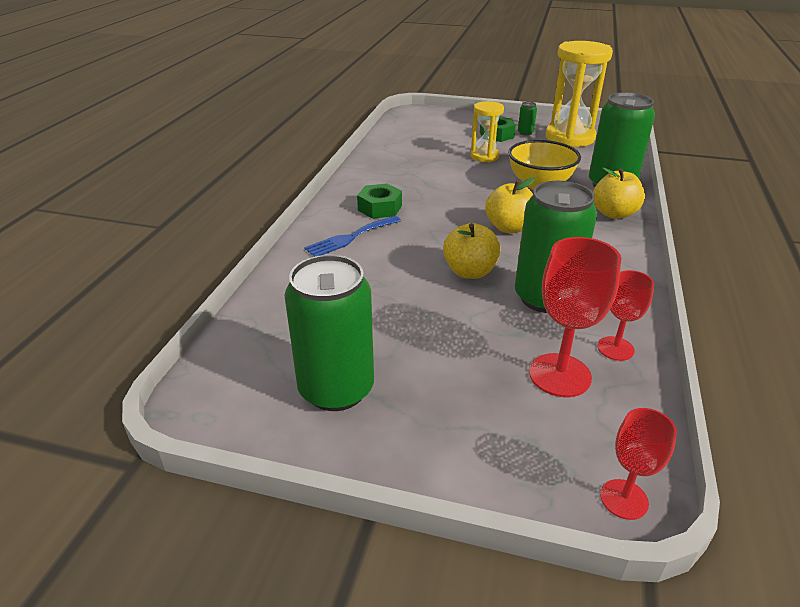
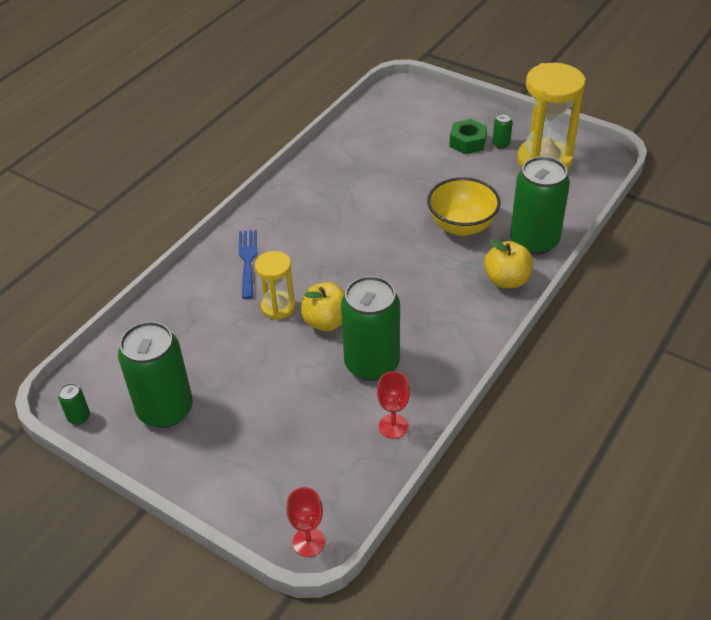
camera: 20 degrees right, 10 degrees up
(221, 423) = (79, 417): none -> green can
(350, 238) = (247, 260): blue fork -> blue fork turned 105 degrees clockwise
(380, 208) = (291, 228): green nut -> none
(484, 156) = (433, 174): yellow hourglass -> yellow hourglass (278, 307)
(509, 227) = (393, 277): yellow apple -> none
(559, 375) = (332, 438): red goblet -> none

